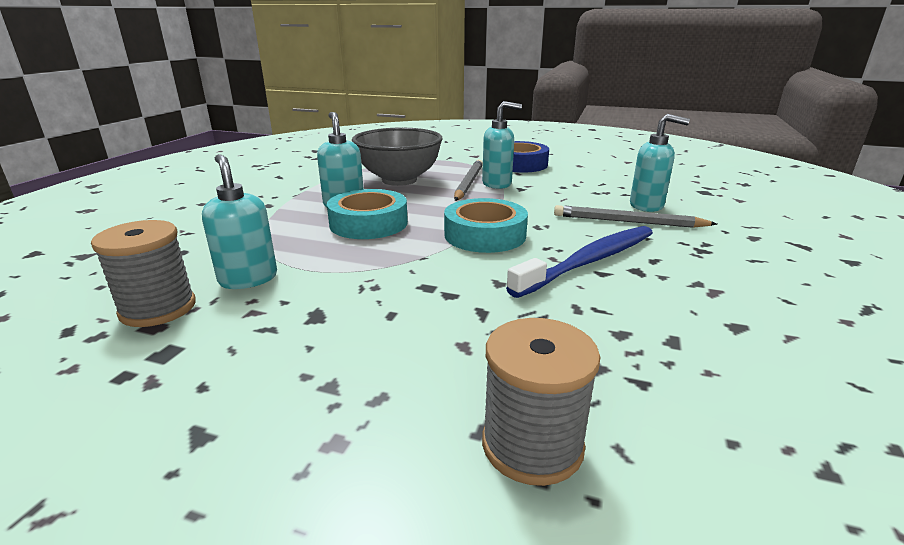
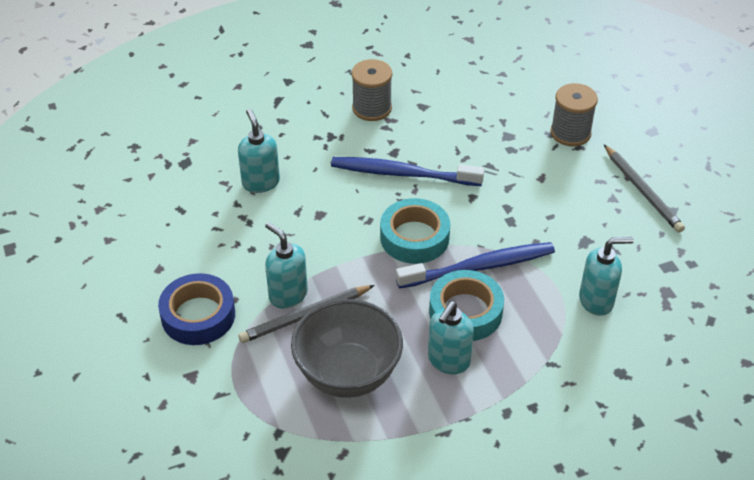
camera: 130 degrees left, 20 degrees up
(158, 308) = (659, 306): grey spool -> grey spool (372, 108)
(248, 279) = (596, 300): turquoise soap dispenser -> turquoise soap dispenser turned 120 degrees counterclockwise
(400, 246) = (479, 267): none -> blue toothbrush
(628, 222) = (310, 180): grey pencil -> grey pencil (642, 191)

